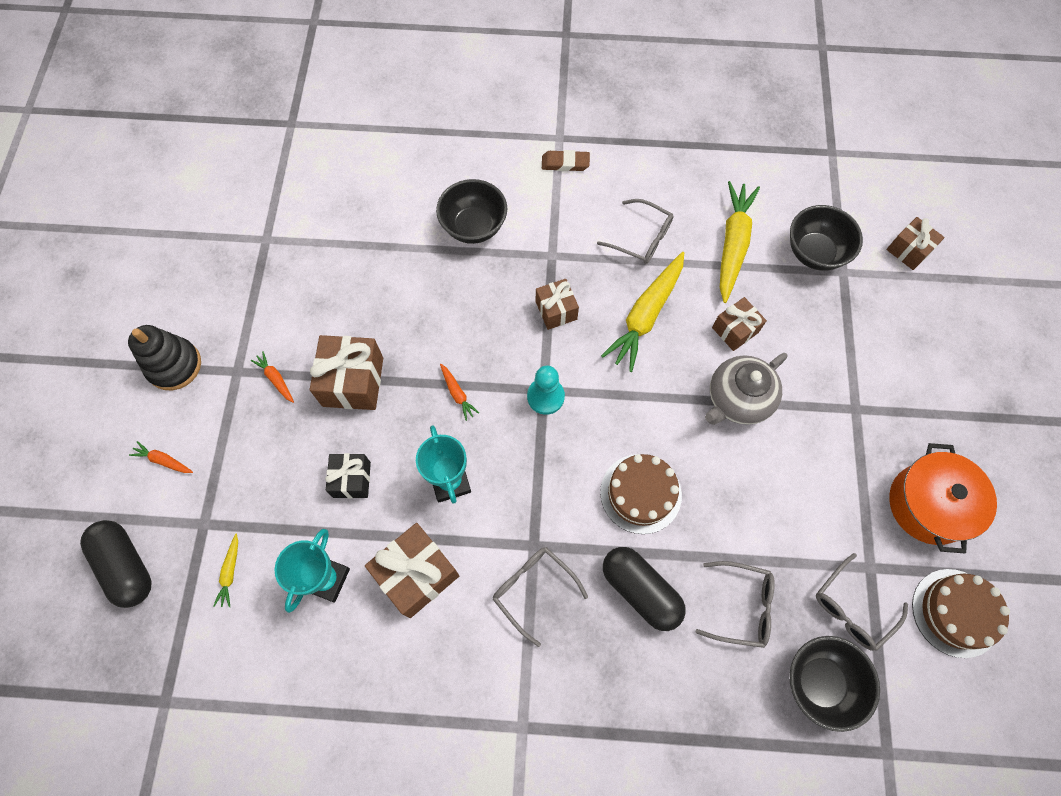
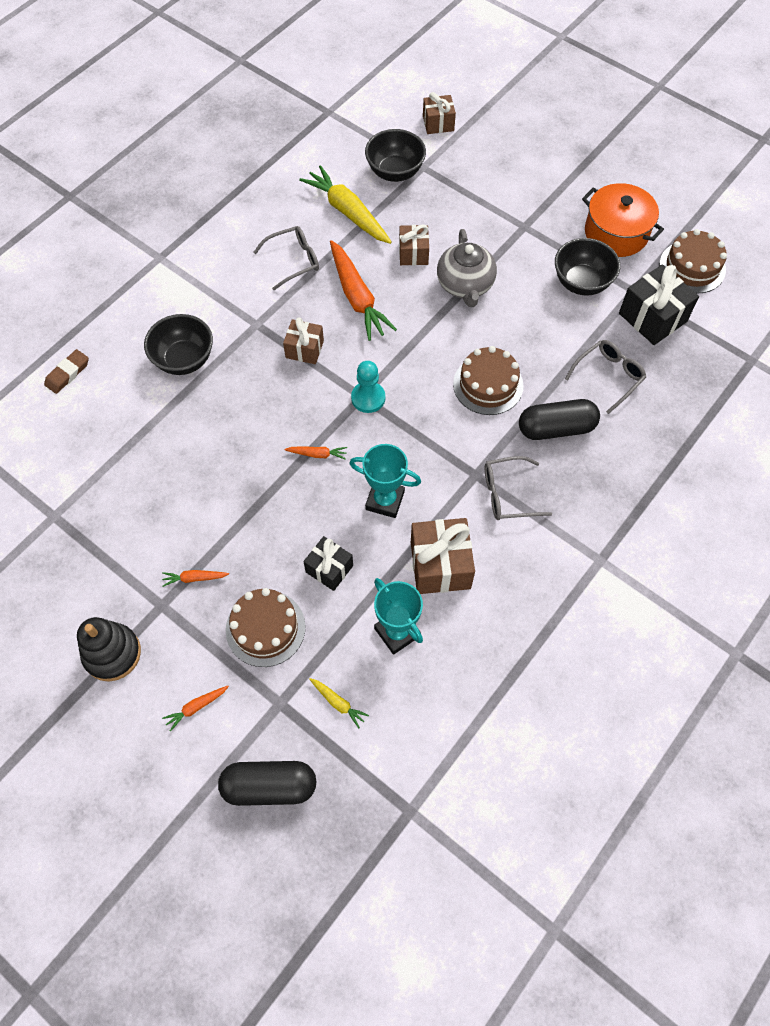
camera: 55 degrees left, 5 degrees down
(264, 465) = (265, 628): none -> brown cake
(353, 382) = (246, 522): brown gift -> none
(565, 163) = (185, 267): brown eraser -> brown eraser (67, 373)
(646, 315) = (357, 297): yellow carrot -> orange carrot
(820, 682) = (686, 366): black bowl -> black bowl (581, 282)
(852, 608) = (652, 317): grey glasses -> black gift

